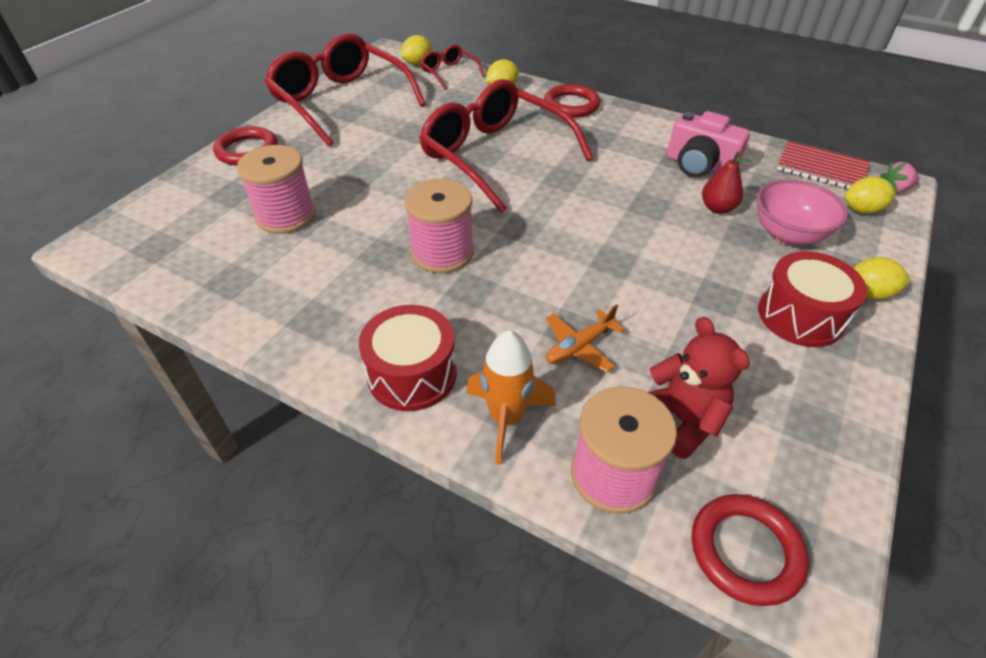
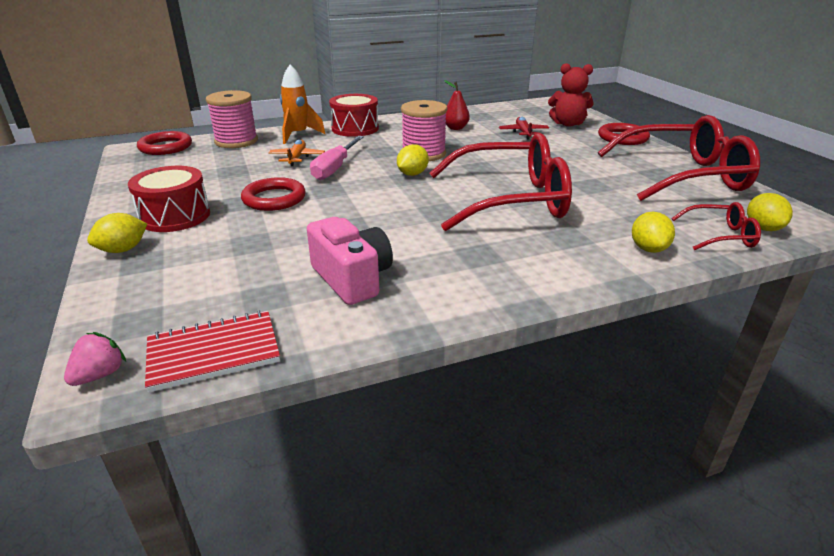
camera: 130 degrees right, 15 degrees down
(286, 216) = (523, 132): pink spool -> red plane
(564, 291) = (335, 168): none -> pink screwdriver
(571, 105) = (564, 270): red ring -> red ring (274, 199)
(682, 420) = (219, 160): red teddy bear -> red teddy bear (567, 124)
(699, 165) = (352, 278): pink camera -> pink camera turned 75 degrees clockwise
(717, 208) = (293, 250): red pear -> red pear (455, 128)
(788, 234) = (213, 260): pink bowl -> none
(861, 210) = (143, 321): yellow lemon -> yellow lemon (412, 174)

